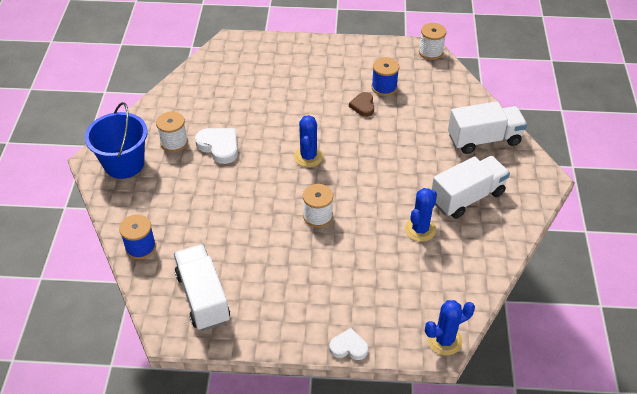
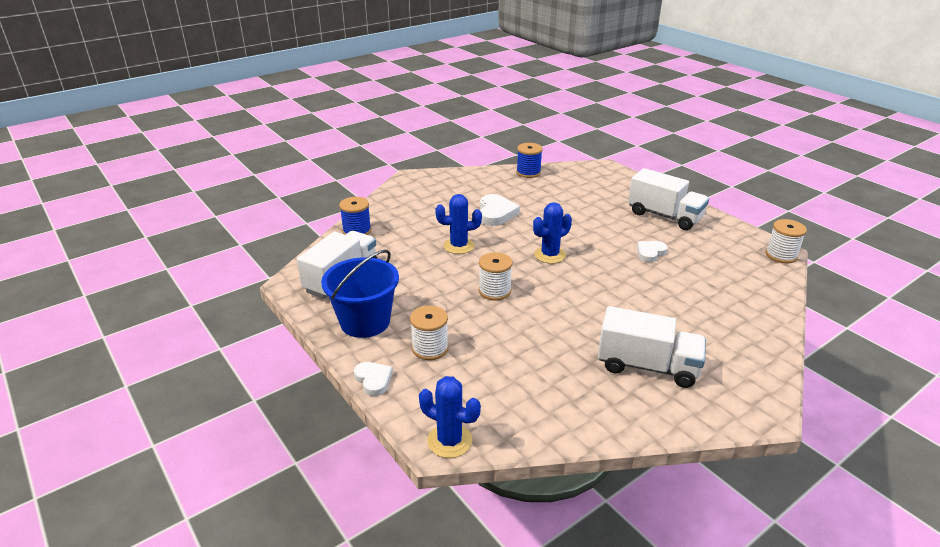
camera: 50 degrees right, 15 degrees down
(124, 164) = (423, 188): blue bucket -> blue bucket (365, 322)
(174, 142) = (471, 195): white spool -> white spool (430, 348)
(363, 106) = (650, 253): brown heart -> white heart
(384, 87) = (691, 252): blue spool -> blue spool (528, 172)
(420, 229) = (563, 355): blue cactus -> blue cactus (459, 246)
(484, 139) = (738, 340): white truck -> white truck (664, 216)

